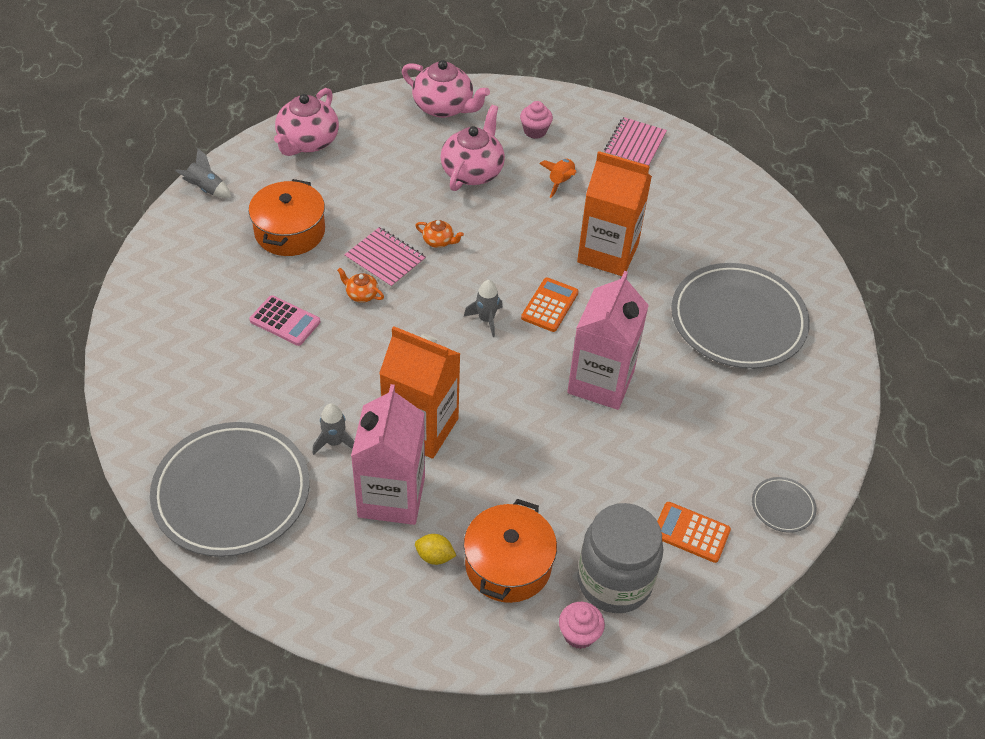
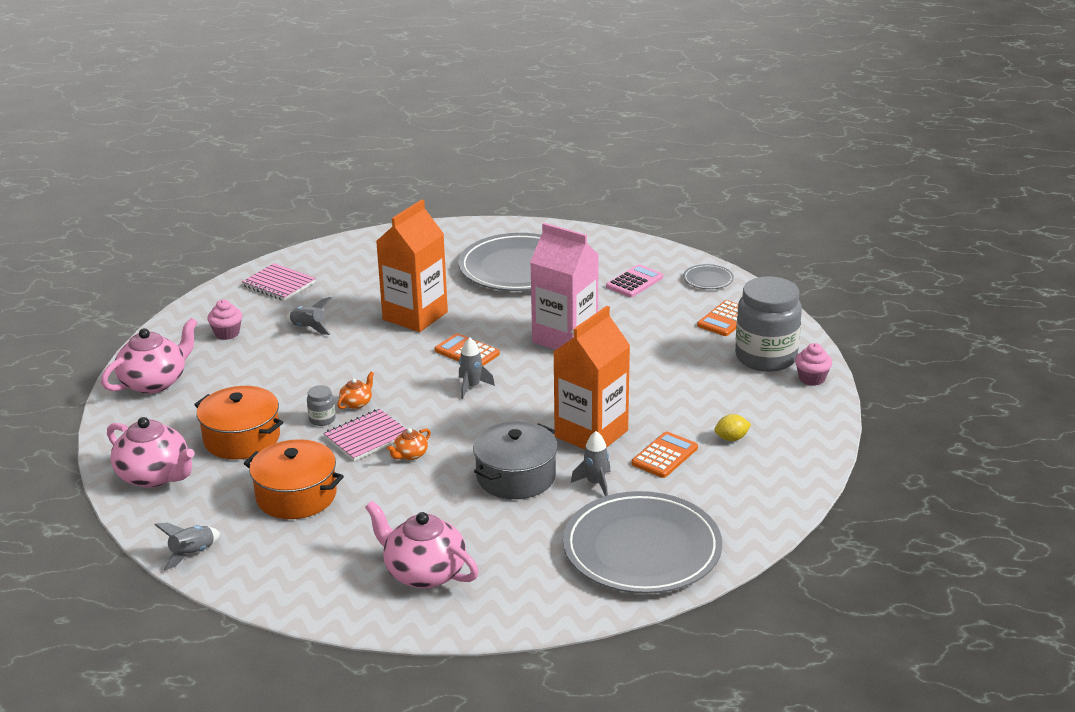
camera: 75 degrees left, 20 degrees down
(285, 321) = (428, 505): pink calculator -> pink calculator (634, 282)
(338, 377) = (516, 476): none -> grey pot
(391, 496) = (665, 456): pink carton -> orange calculator
(408, 223) = (322, 419): none -> grey jar
(435, 556) = (731, 438): yellow lemon -> yellow lemon turned 45 degrees clockwise
(472, 171) = (266, 374): pink teapot -> pink teapot (423, 572)
(508, 565) = (744, 403): orange pot -> orange pot (242, 438)
(560, 182) = (308, 328): orange rocket -> grey rocket

